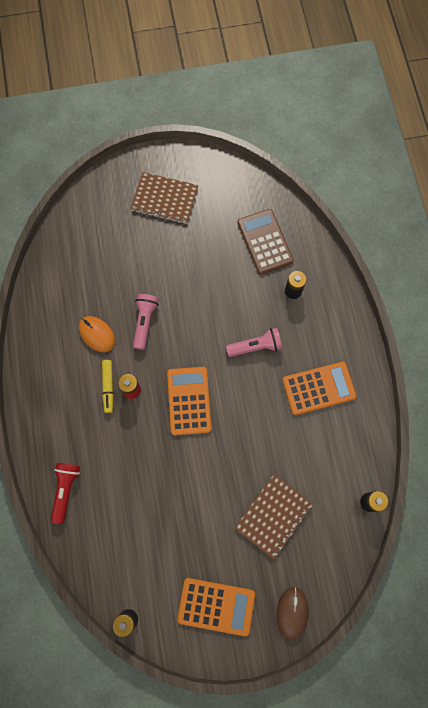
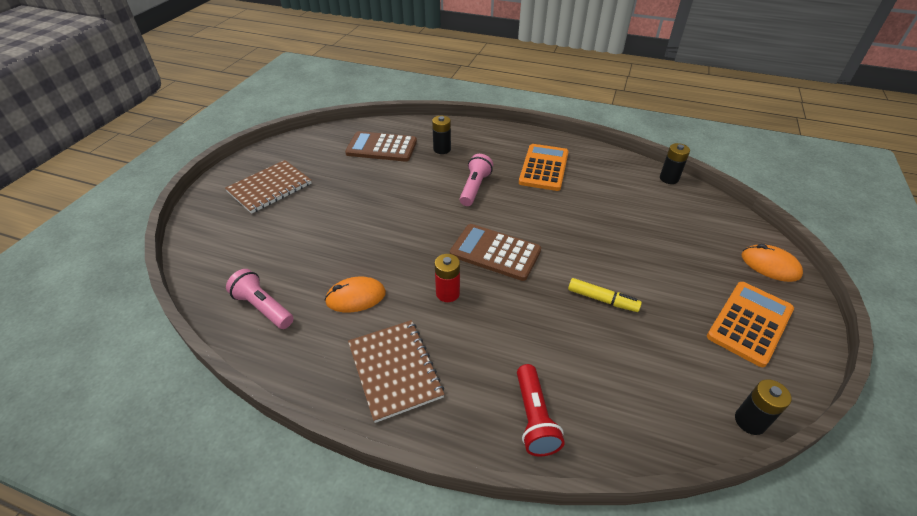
camera: 60 degrees left, 30 degrees down
(65, 490) = (534, 418): red flashlight -> red flashlight turned 135 degrees counterclockwise
(108, 387) = (427, 313): yellow marker -> yellow marker (602, 299)
(144, 322) = (380, 252): pink flashlight -> pink flashlight (263, 308)
(189, 401) = (495, 252): orange calculator -> brown calculator
(273, 516) = (657, 240): brown notebook -> brown notebook (394, 370)
(292, 612) = (770, 265): brown mouse -> orange mouse

